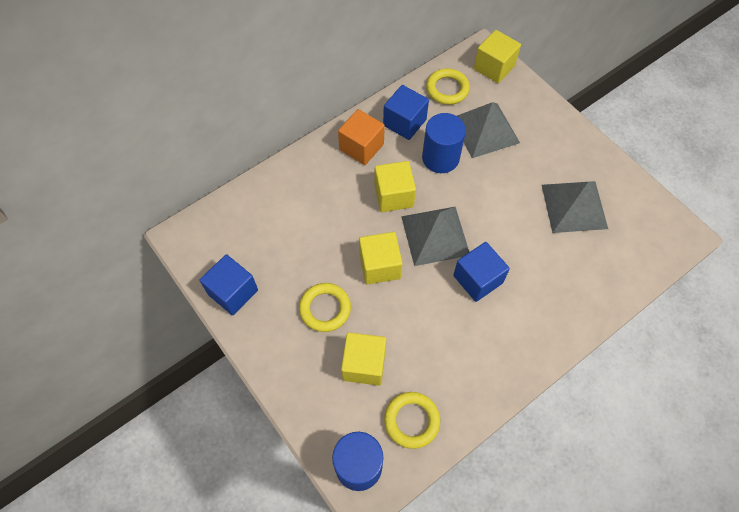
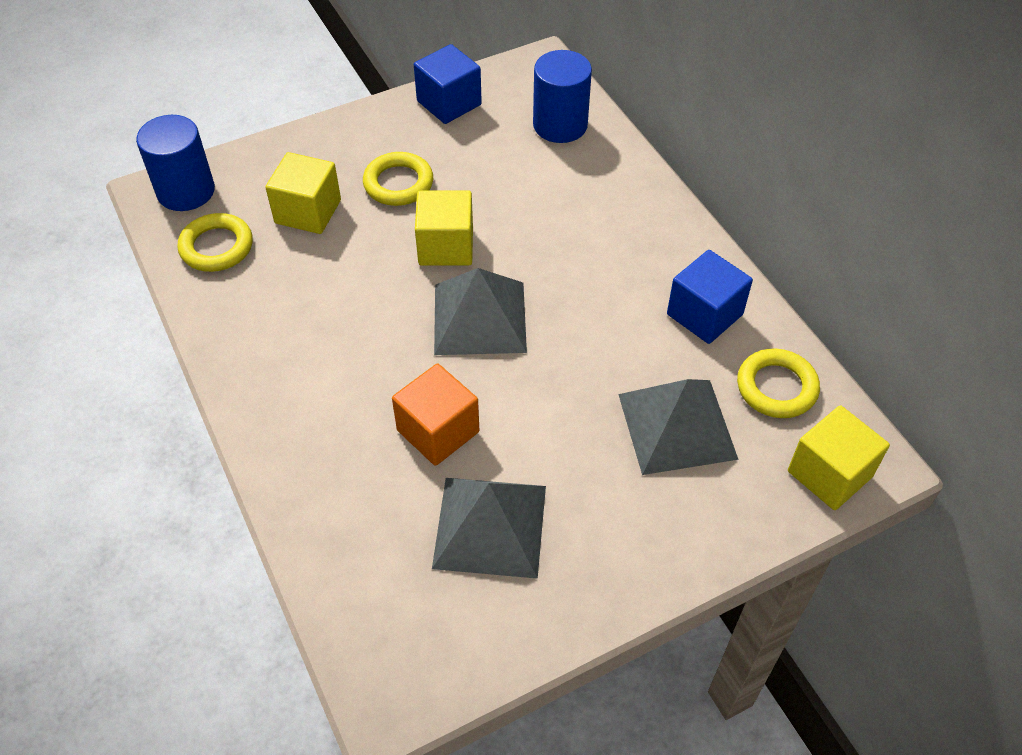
camera: 100 degrees right, 10 degrees down
(361, 147) = (660, 253): orange cube -> orange cube (438, 431)
(393, 195) = (562, 279): yellow cube -> none
(440, 158) = (624, 350): blue cylinder -> blue cylinder (560, 125)
(477, 279) = (391, 356): blue cube -> none

